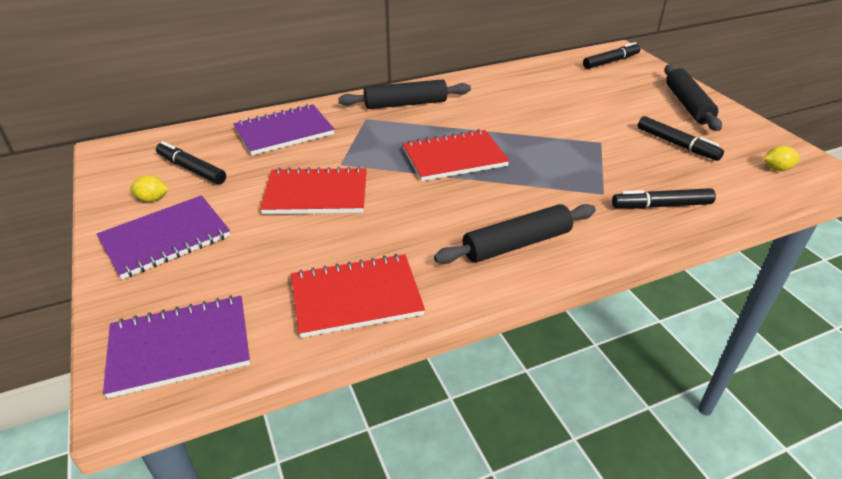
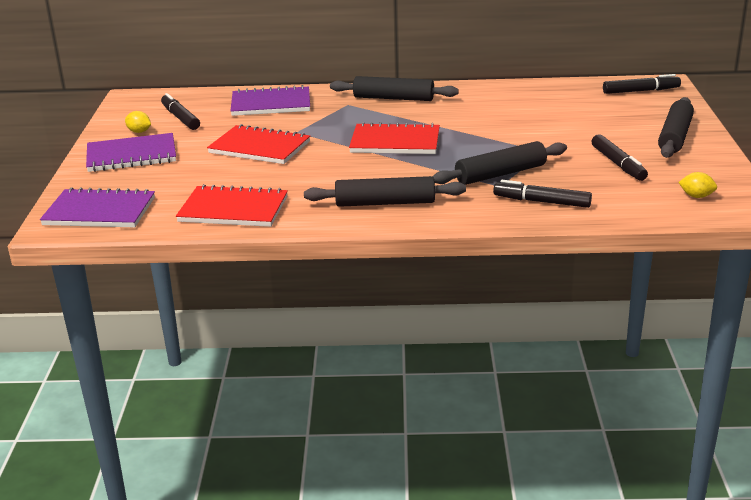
camera: 25 degrees right, 10 degrees down
(590, 178) = (501, 174): none -> black rolling pin

